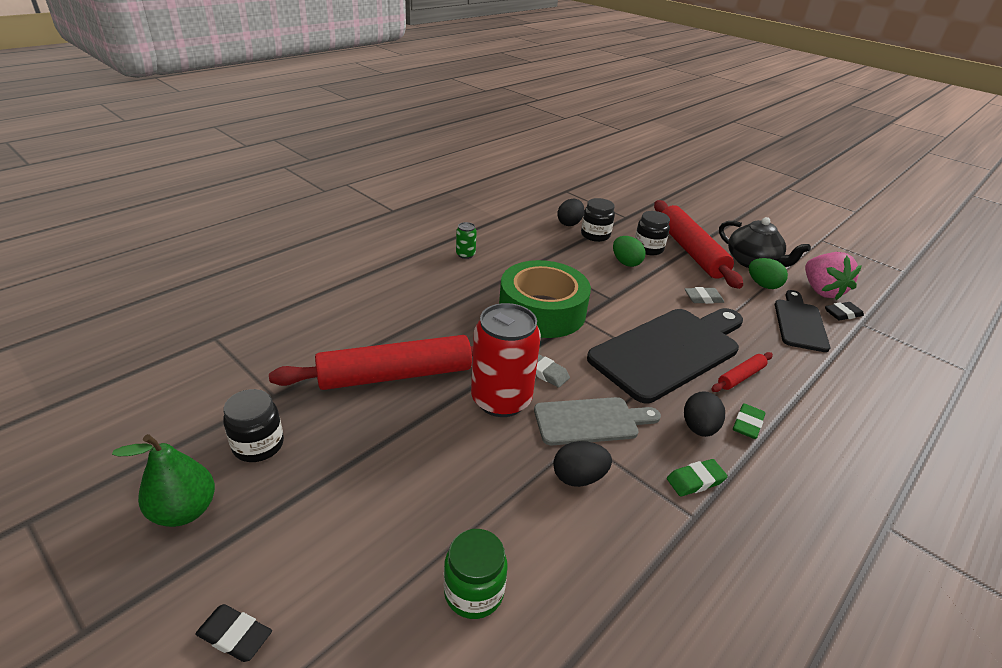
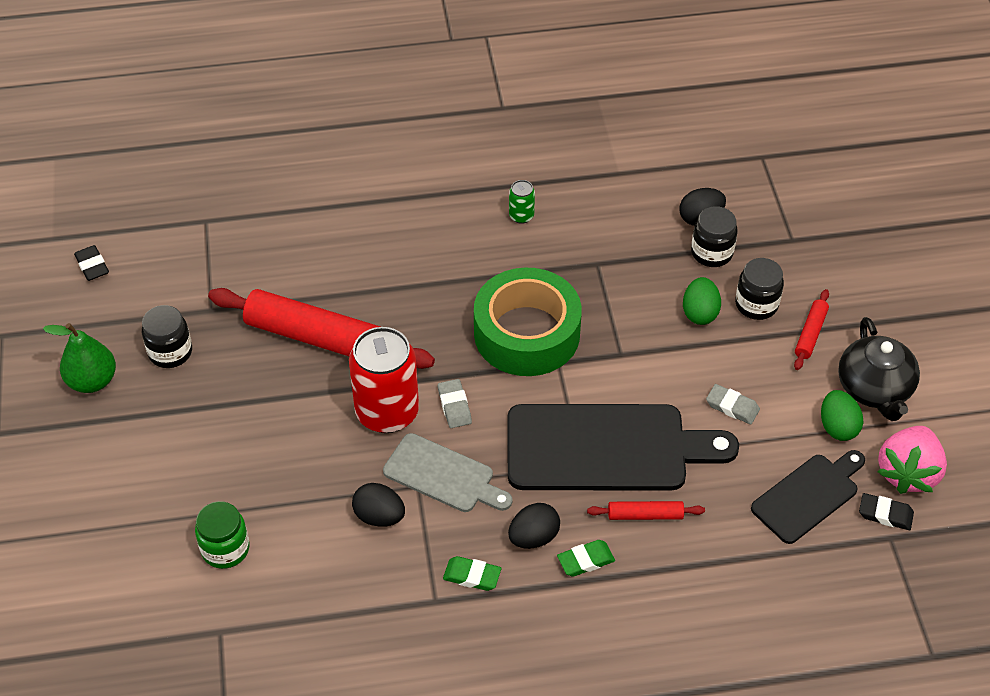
camera: 40 degrees right, 15 degrees up
(235, 635) = (71, 486): black eraser -> black eraser (92, 265)
(691, 251) = (810, 334): red rolling pin -> red rolling pin, size x0.44

